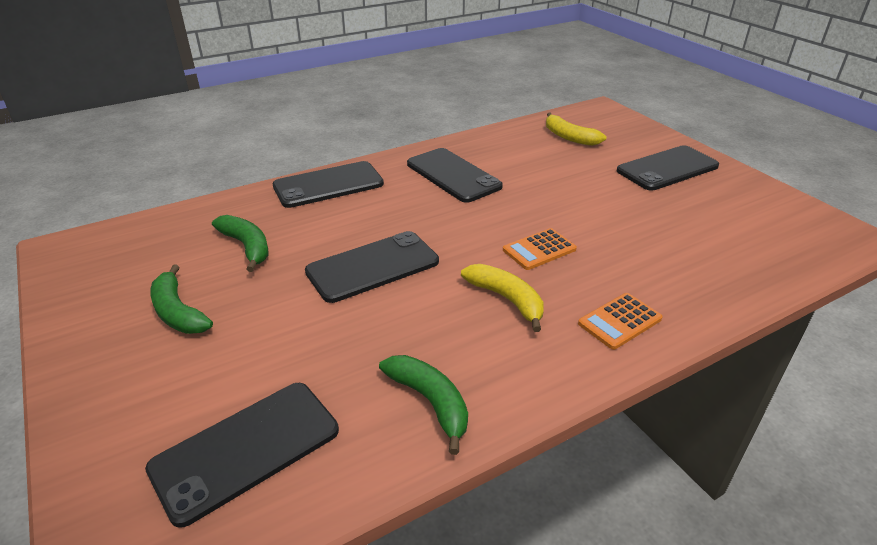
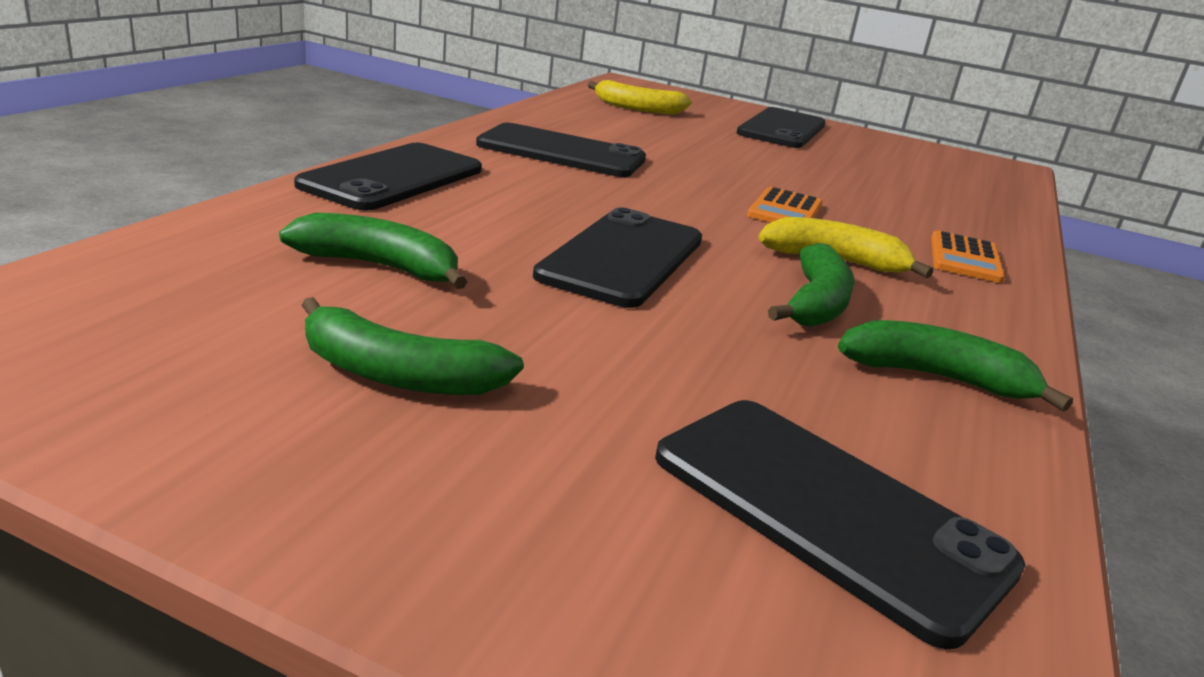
camera: 40 degrees left, 10 degrees down
(246, 449) = (827, 510): black phone -> black phone turned 60 degrees counterclockwise
(439, 328) = (815, 303): none -> green banana

